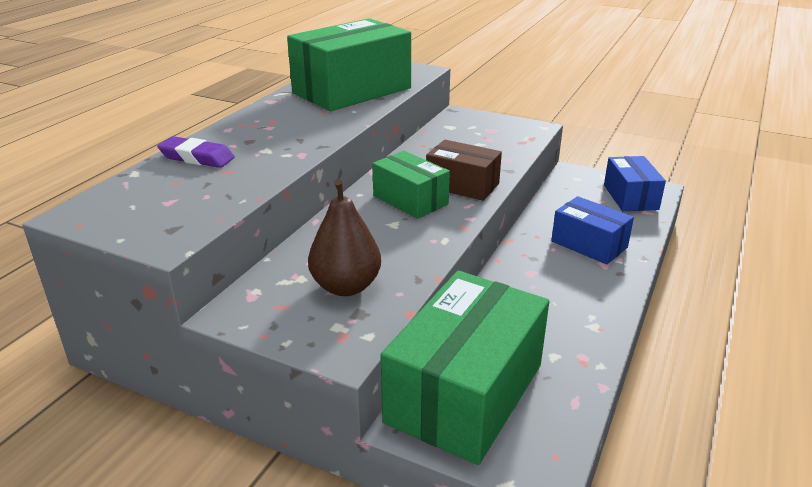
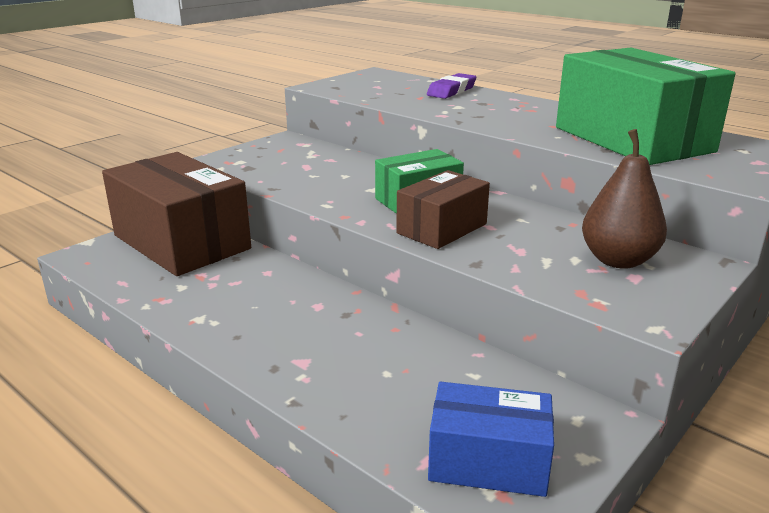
camera: 105 degrees right, 5 degrees down
(346, 286) = (286, 166): brown pear -> brown pear (618, 260)
(465, 393) = (181, 242): green box -> brown box
(589, 244) = (353, 363): blue box -> none

